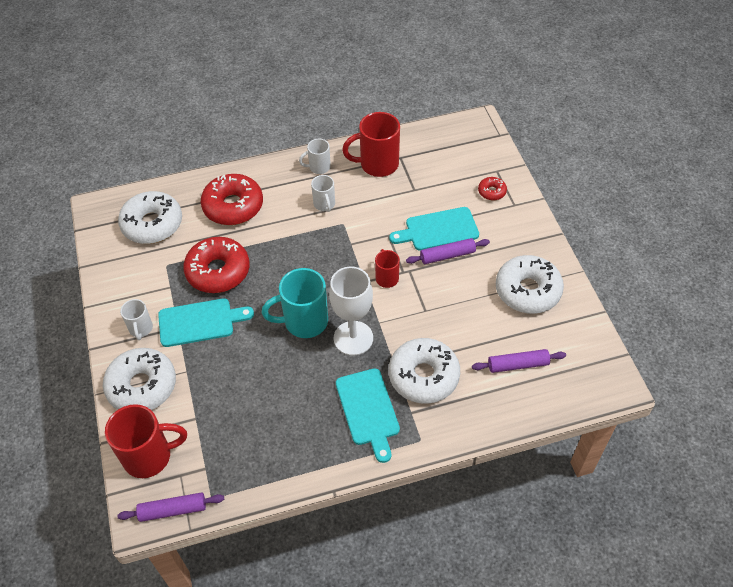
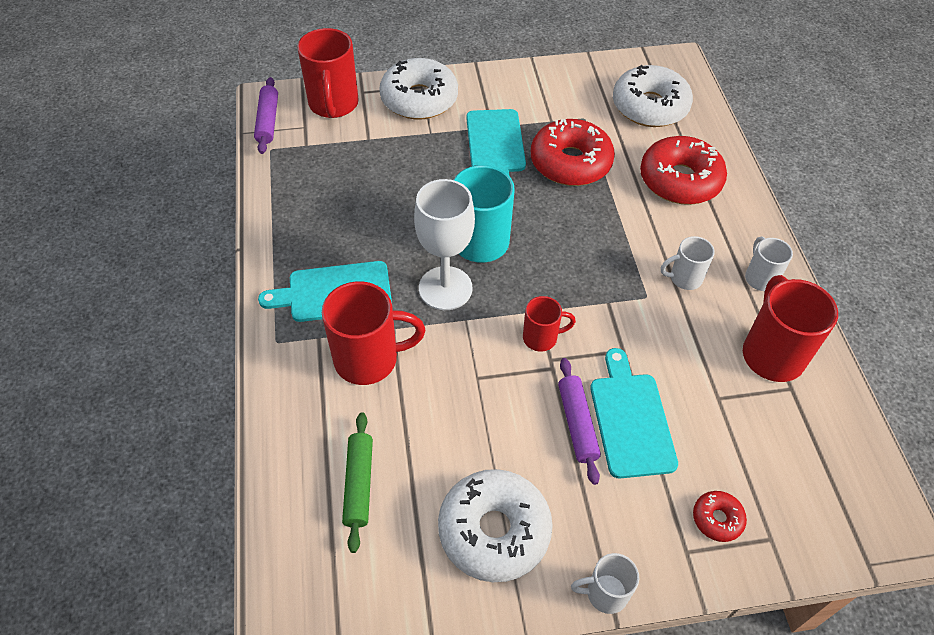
camera: 95 degrees right, 0 degrees up
(141, 329) = (494, 98): white mug -> white mug (605, 593)
(423, 376) = (369, 359): white donut -> red mug
(518, 365) = (359, 484): purple rolling pin -> green rolling pin

